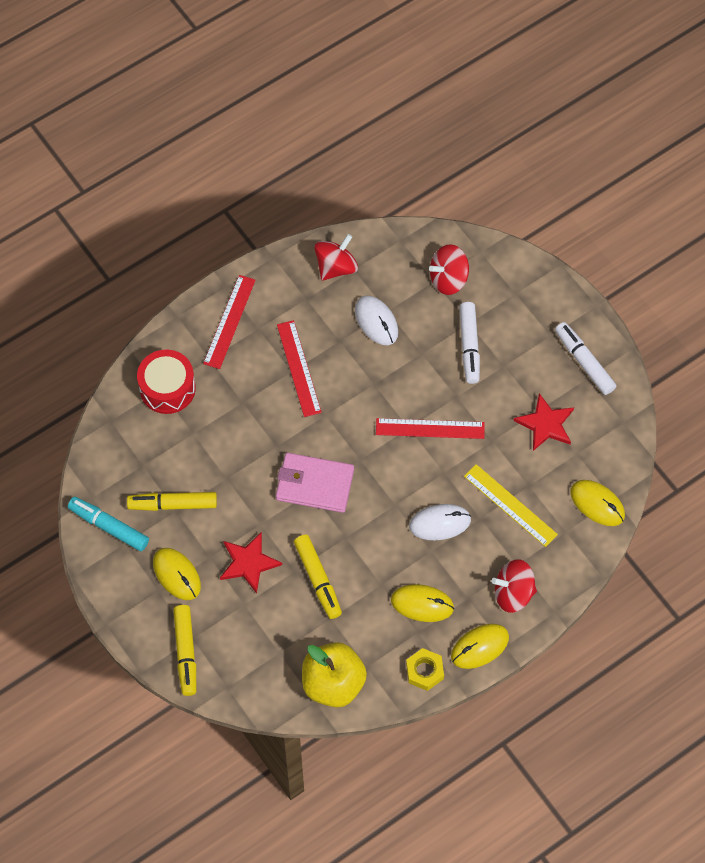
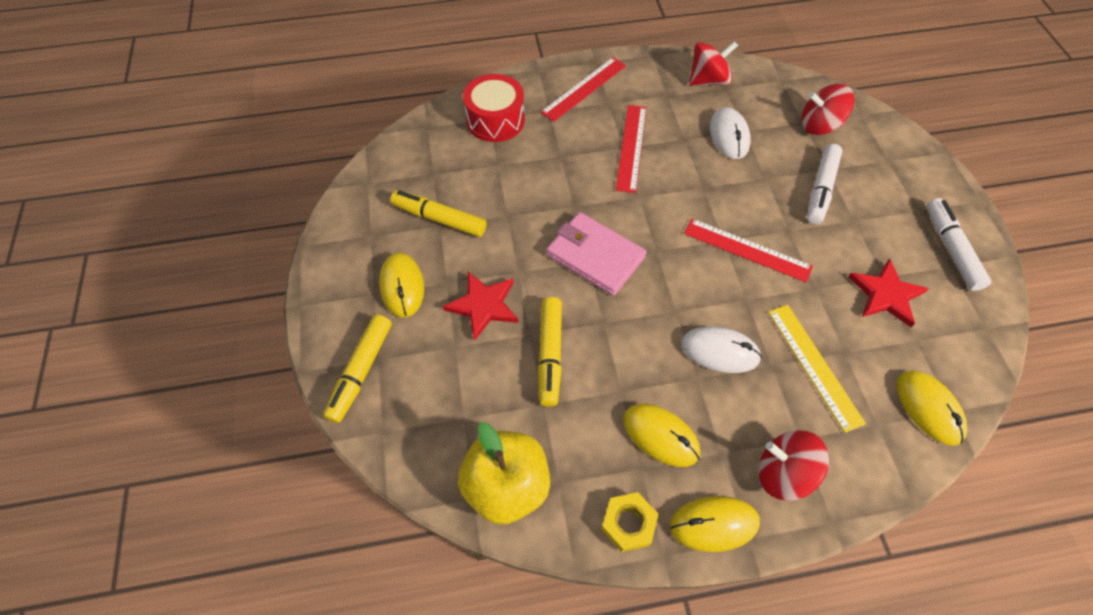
camera: 25 degrees right, 5 degrees down
(109, 527) = (365, 215): turquoise marker -> none

